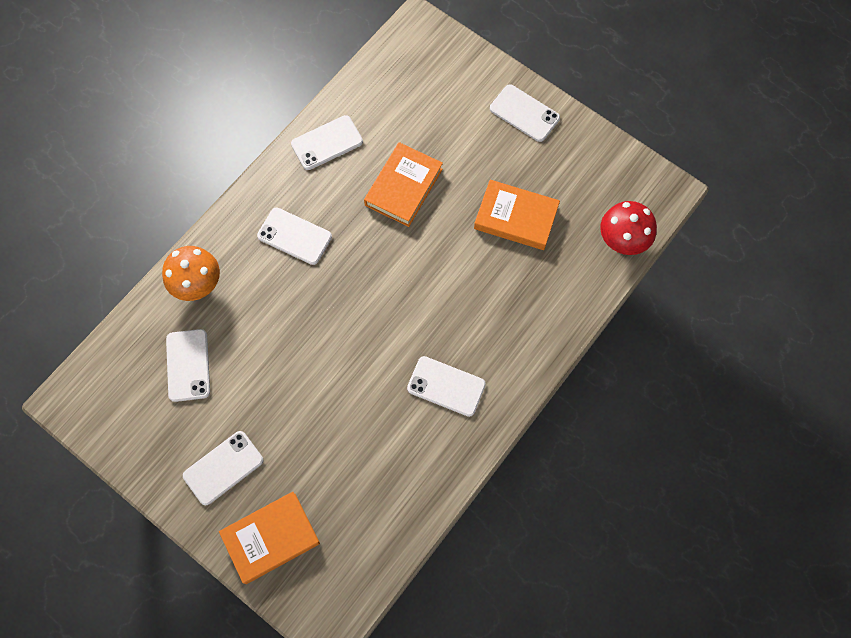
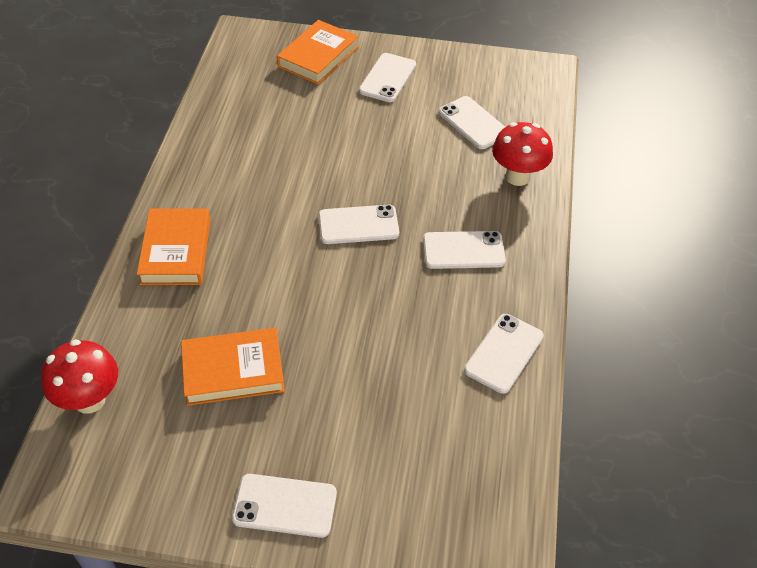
camera: 150 degrees right, 20 degrees down
(198, 285) = (517, 176): orange mushroom -> red mushroom
(403, 187) = (383, 346): orange book -> orange book (176, 251)
(446, 386) = (229, 195): white phone -> white phone (358, 225)

